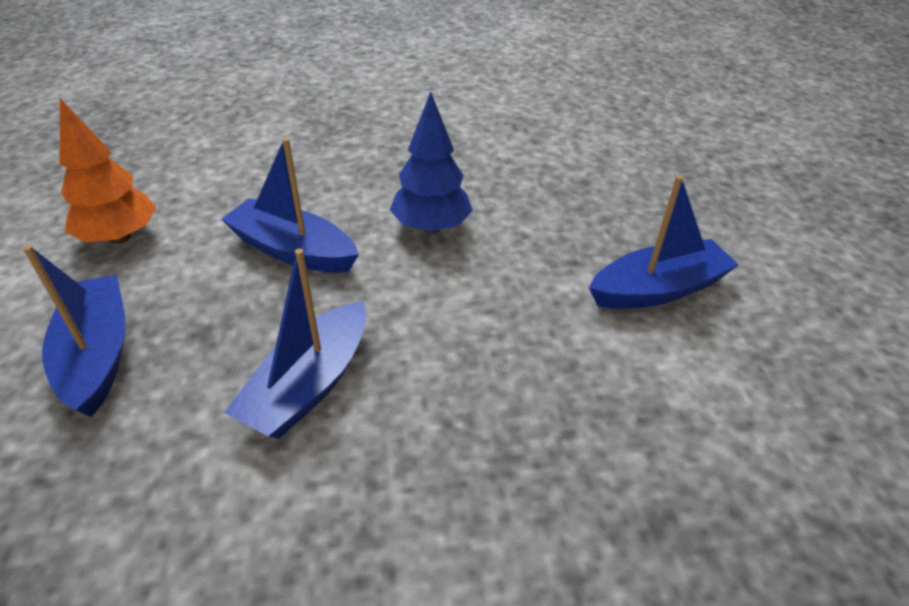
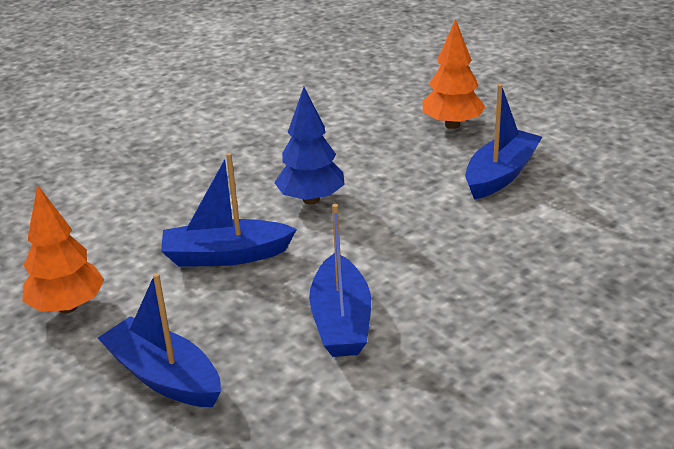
camera: 30 degrees left, 10 degrees down
(659, 205) = (452, 125): none -> orange tree

